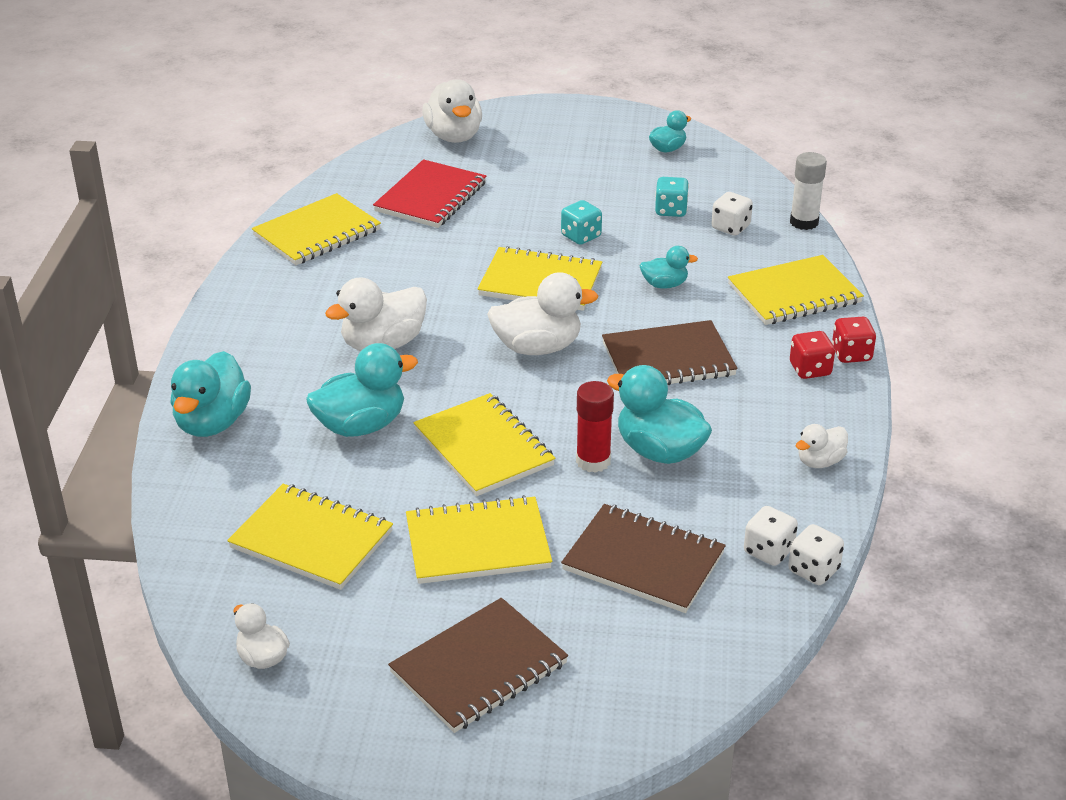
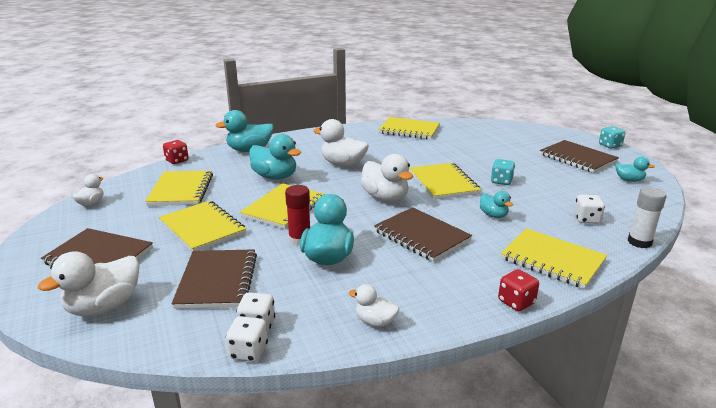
camera: 60 degrees right, 10 degrees down
(431, 197) = (474, 142): red notebook -> none
(454, 136) = (533, 132): white duck -> white duck (104, 307)
(573, 149) = (577, 158): none -> brown notebook
(670, 210) = (570, 197): turquoise dice -> turquoise dice (610, 145)
(810, 369) = (475, 289): red dice -> red dice (177, 161)

